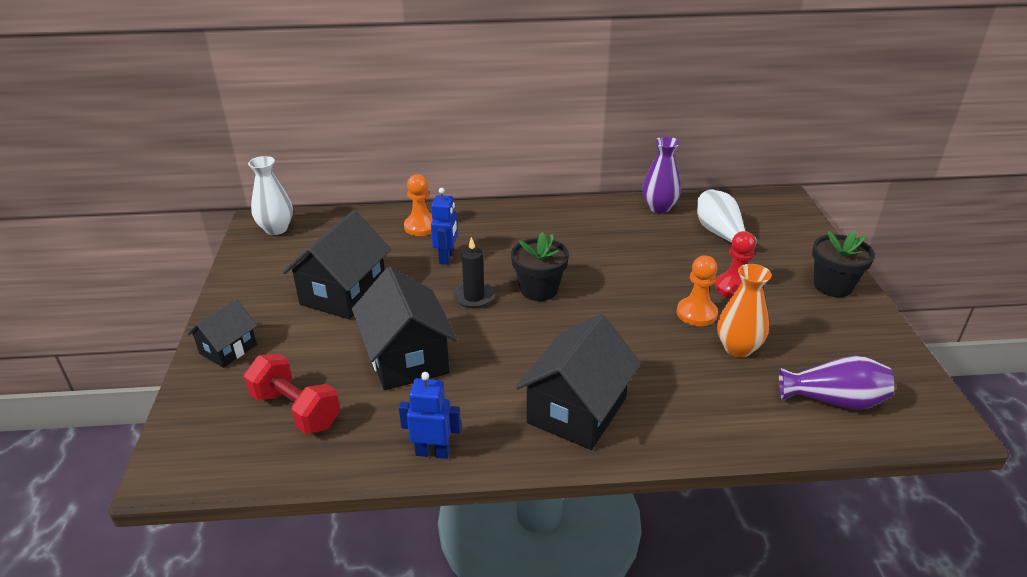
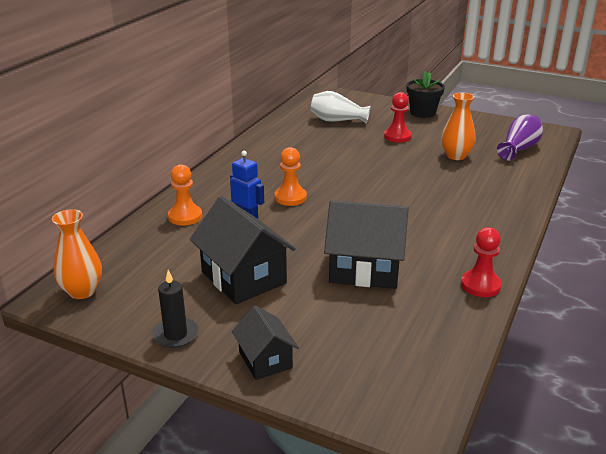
camera: 60 degrees left, 5 degrees down
(276, 229) = (82, 291): white vase -> orange vase
(296, 410) = (387, 337): red dumbbell -> none
(433, 452) = (480, 285): blue robot -> red pawn
(474, 297) = (314, 221): black candle -> black candle (175, 335)
(539, 289) = (332, 195): black flower pot -> none
(577, 410) = (475, 221): black house -> none
(659, 208) = (282, 126): purple vase -> none
(696, 313) = (412, 155): orange pawn -> orange pawn (290, 197)

